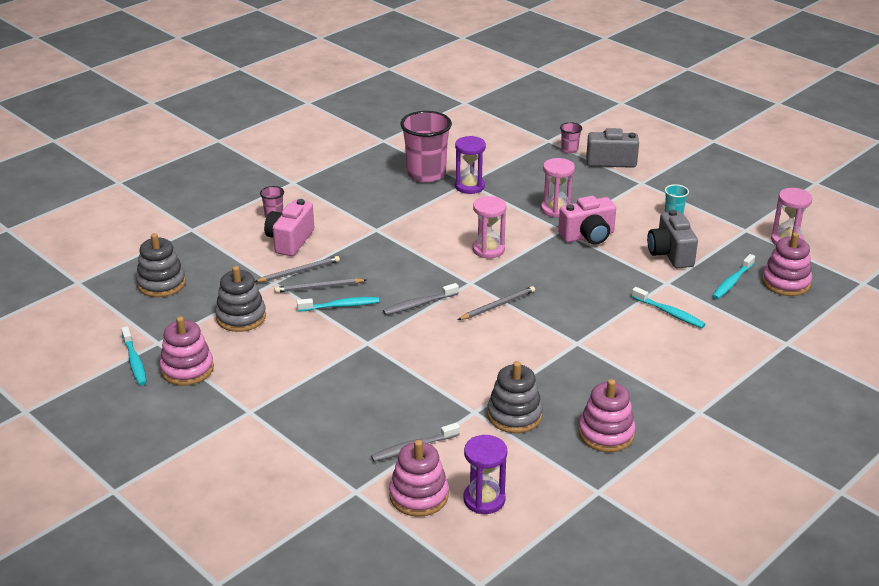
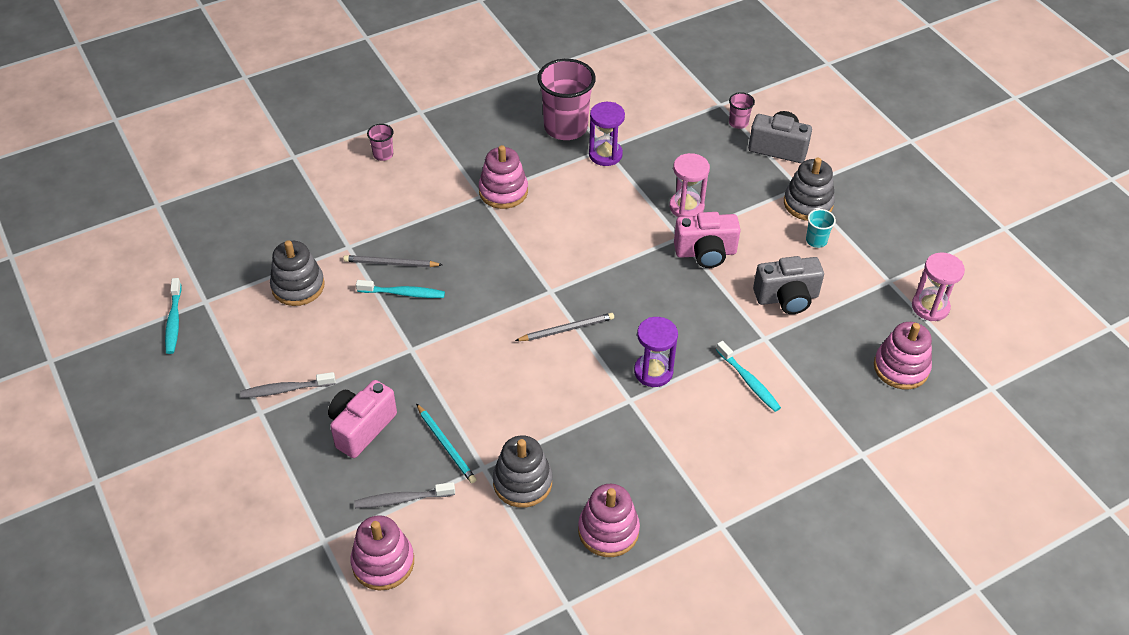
camera: 15 degrees right, 15 degrees up
(161, 283) = (237, 224): grey stacking toy -> grey stacking toy (808, 203)
(187, 369) = (220, 343): pink stacking toy -> pink stacking toy (503, 191)
(290, 241) = (386, 193): pink camera -> pink camera (361, 428)
(299, 271) = (379, 237): grey pencil -> none
(419, 304) = (484, 309): grey toothbrush -> grey toothbrush (286, 389)
(433, 403) = (446, 445): none -> turquoise pencil
(484, 499) = (446, 584): purple hourglass -> purple hourglass (653, 372)
(488, 249) = (589, 249): pink hourglass -> none
(670, 254) = (787, 298): grey camera -> grey camera turned 105 degrees counterclockwise
(732, 282) = (839, 353): turquoise toothbrush -> none

